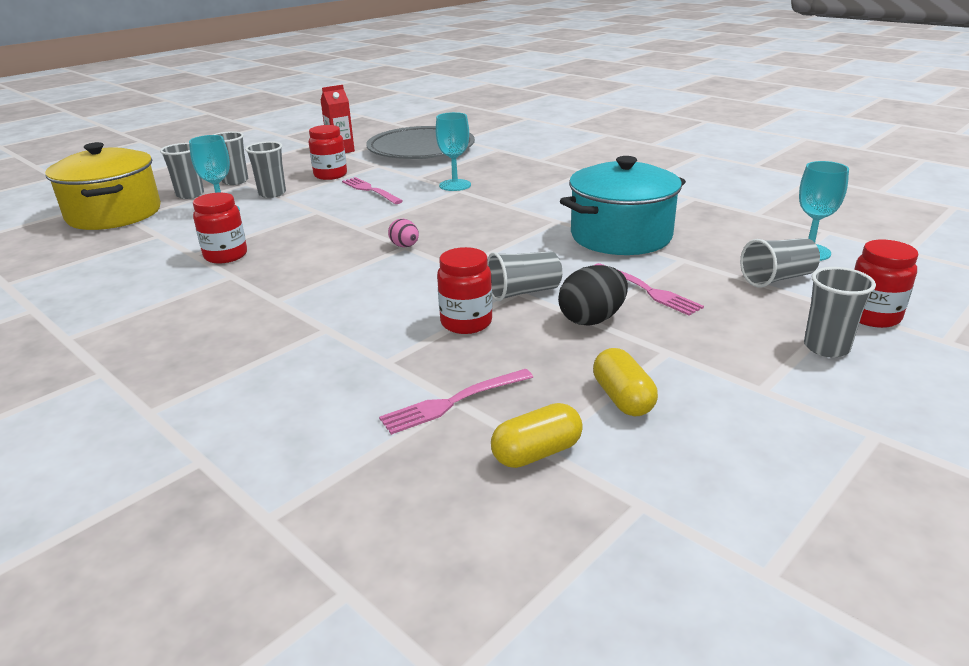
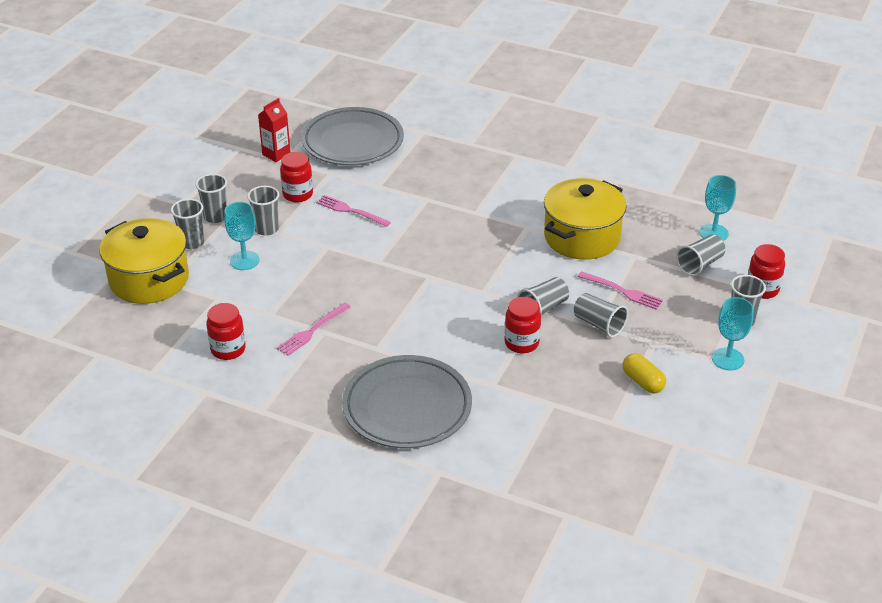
camera: 20 degrees left, 10 degrees up
(226, 256) = (298, 311): red jar -> red jar (228, 349)
(245, 367) = (407, 407): none -> grey plate
(405, 246) = (429, 276): pink egg -> none
(453, 402) = (551, 405): pink fork -> pink fork (312, 331)
(455, 185) = (419, 192): turquoise goblet -> turquoise goblet (728, 359)
(536, 453) = (614, 426): yellow capsule -> none
(592, 319) = (599, 324): black egg -> grey cup
(621, 236) = (582, 237): turquoise pot -> yellow pot

